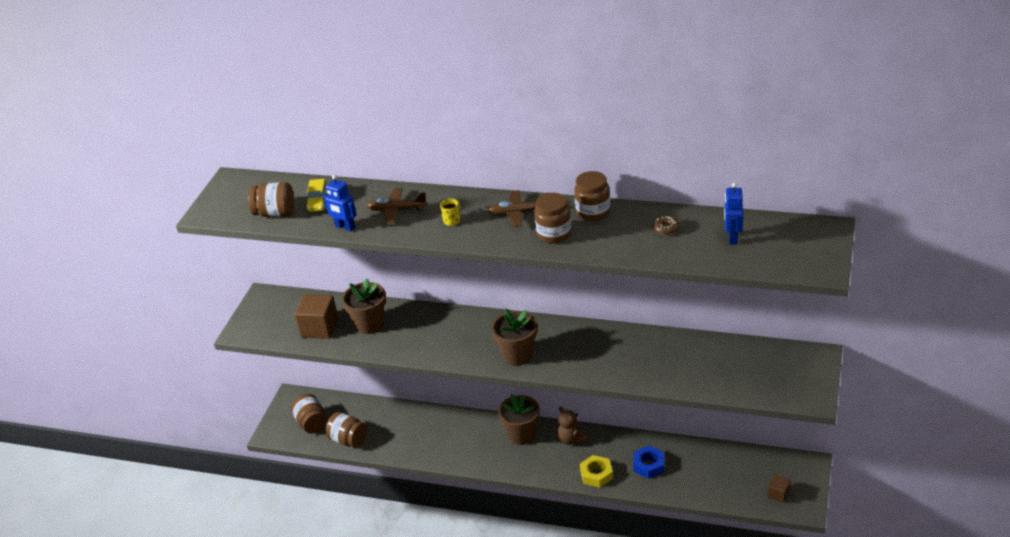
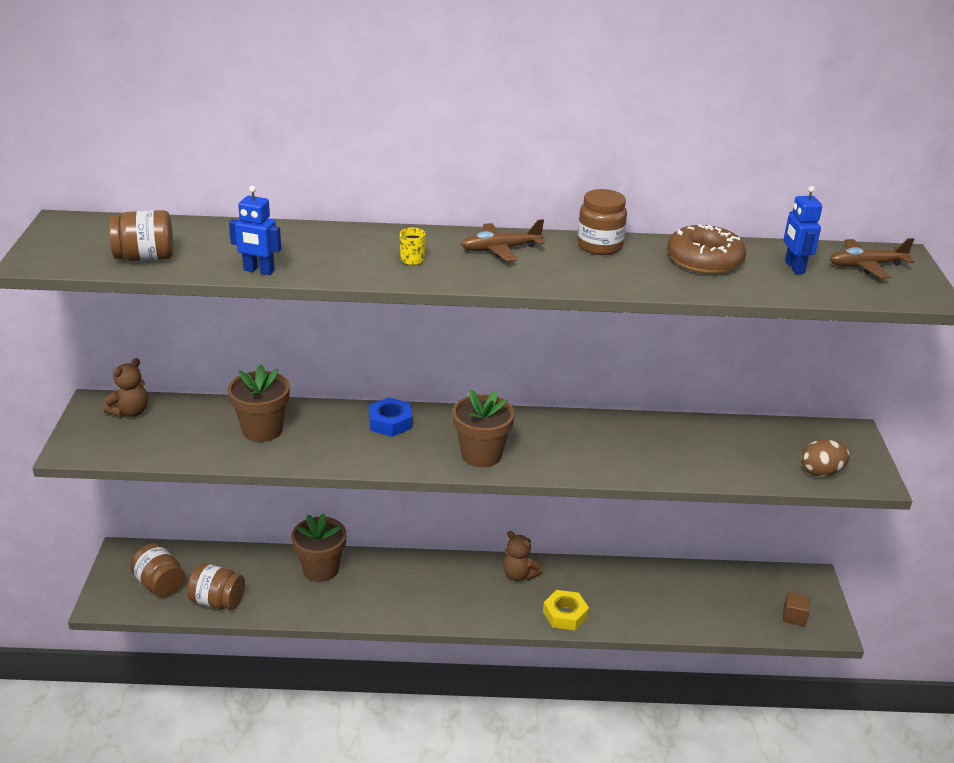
camera: 20 degrees left, 5 degrees down
(284, 304) = (130, 412): none -> brown teddy bear
(319, 202) = (208, 244): yellow car -> none
(319, 328) = (190, 438): brown cube -> none
(396, 210) = (327, 250): brown plane -> brown plane (866, 266)
(522, 435) = (453, 574): brown flower pot -> brown flower pot (321, 569)
(554, 234) = (561, 270): brown jar -> none
(648, 465) = (626, 597): blue nut -> blue nut (390, 422)
(666, 228) = (704, 260): brown donut -> brown donut, size x2.26
(773, 388) = (821, 472): none -> brown egg

